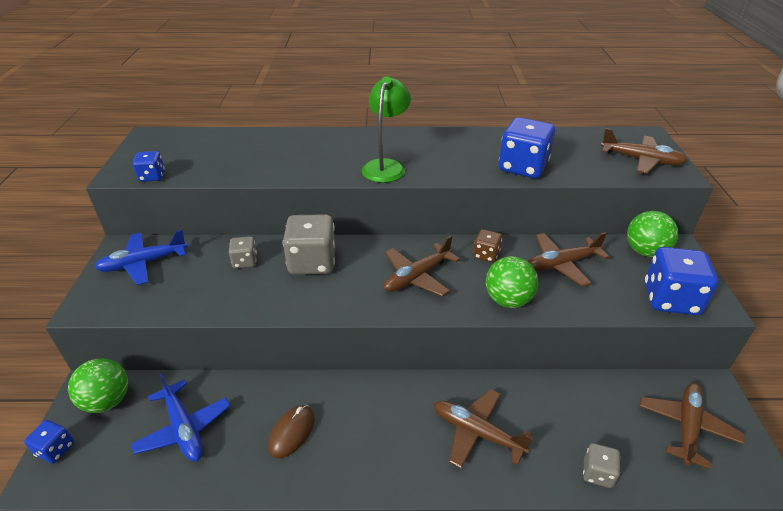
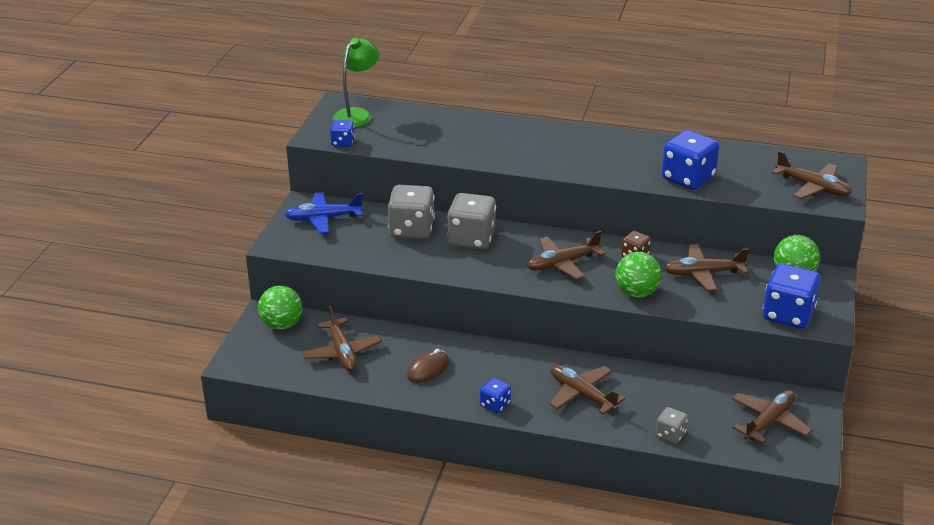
camera: 15 degrees right, 5 degrees down
(55, 449) = (243, 348): blue dice -> blue dice (495, 405)
(184, 429) = (342, 352): blue plane -> brown plane
(245, 261) = (412, 230): grey dice -> grey dice, size x1.92
(386, 166) = (556, 160): green lamp -> green lamp (357, 114)

